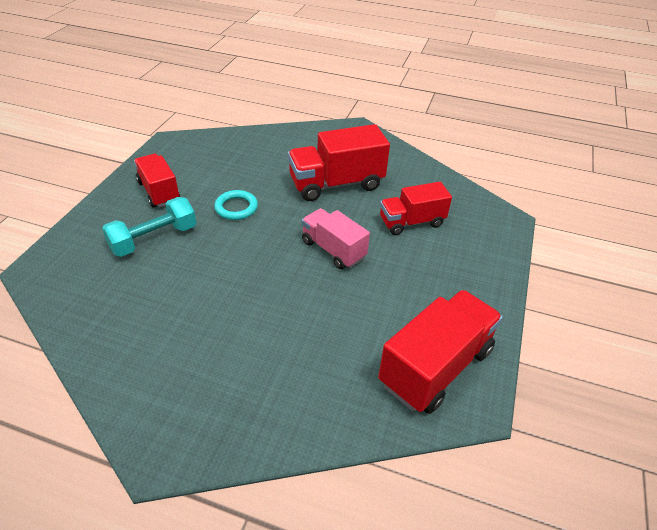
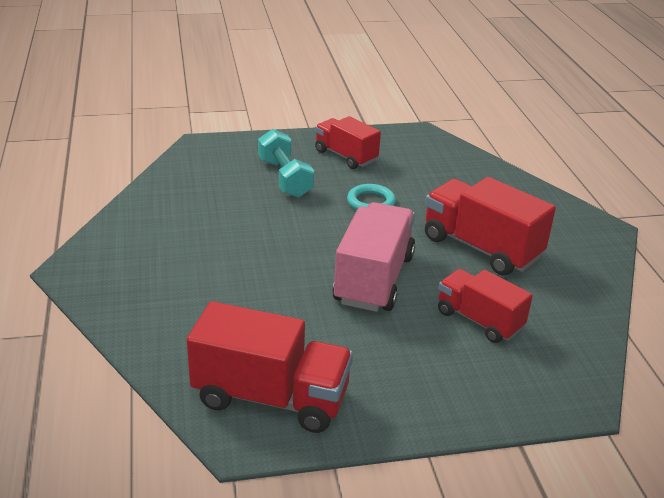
camera: 60 degrees right, 10 degrees down
(154, 239) = (284, 178): turquoise dumbbell -> turquoise dumbbell turned 45 degrees clockwise
(159, 192) = (345, 156): red truck -> red truck turned 75 degrees counterclockwise
(333, 250) = (374, 279): pink truck -> pink truck, size x1.54

